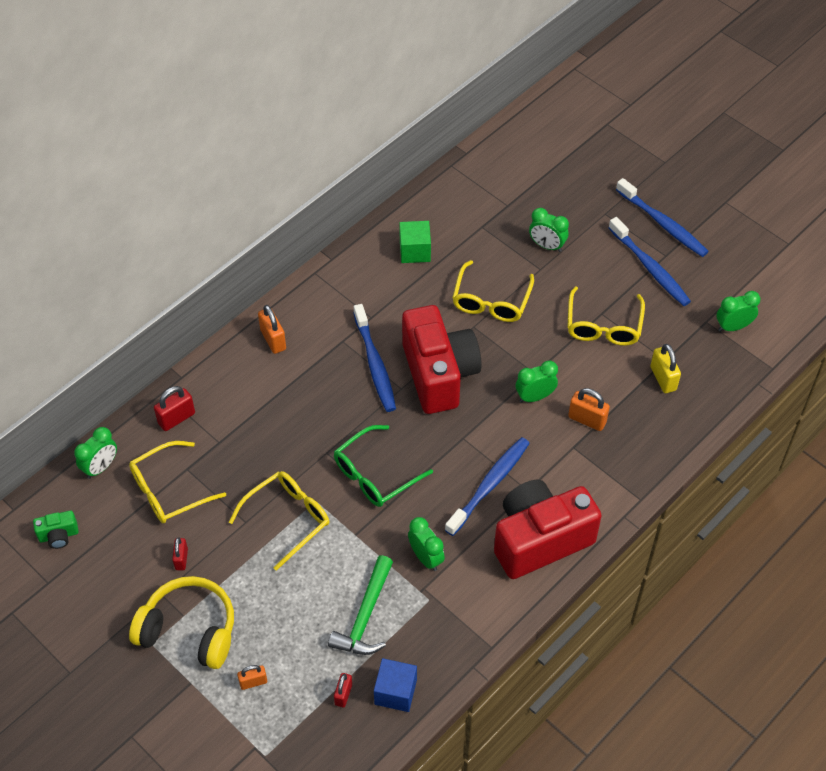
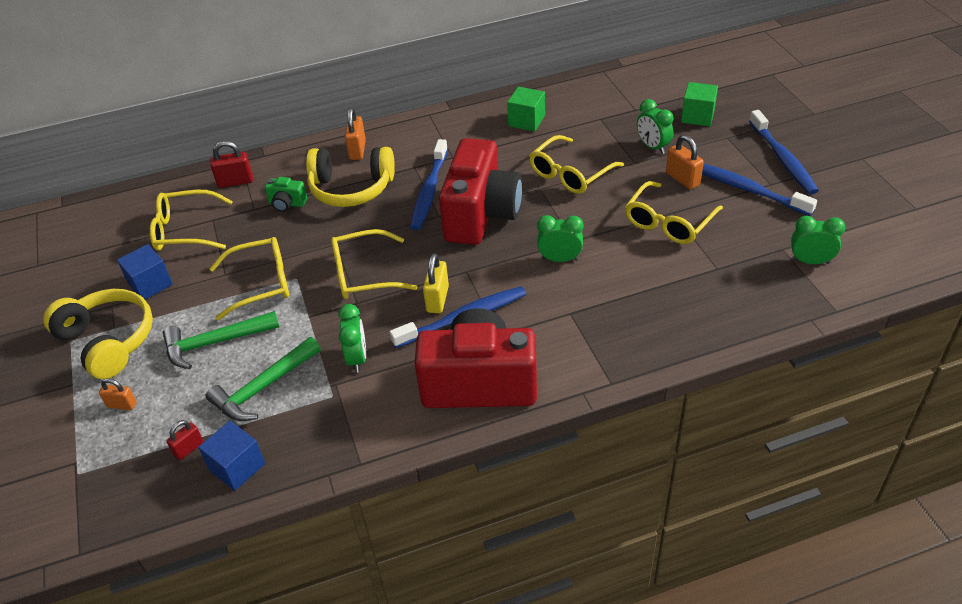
camera: 30 degrees right, 10 degrees down
(59, 536) = (76, 234): green camera -> green camera (287, 204)
(100, 467) = (149, 197): green clock -> none
(181, 559) = (150, 284): red padlock -> blue cube
(290, 593) = (215, 343): none -> green hammer
(298, 386) = (351, 188): none -> yellow headphones
(375, 474) = (364, 274): green glasses -> yellow glasses
(567, 196) = (697, 116): none -> green cube
(587, 420) = (600, 294): orange padlock -> orange padlock (682, 179)
(650, 268) = (747, 189): blue toothbrush -> blue toothbrush turned 135 degrees clockwise
(663, 378) = (704, 283): yellow padlock -> yellow padlock (437, 299)

